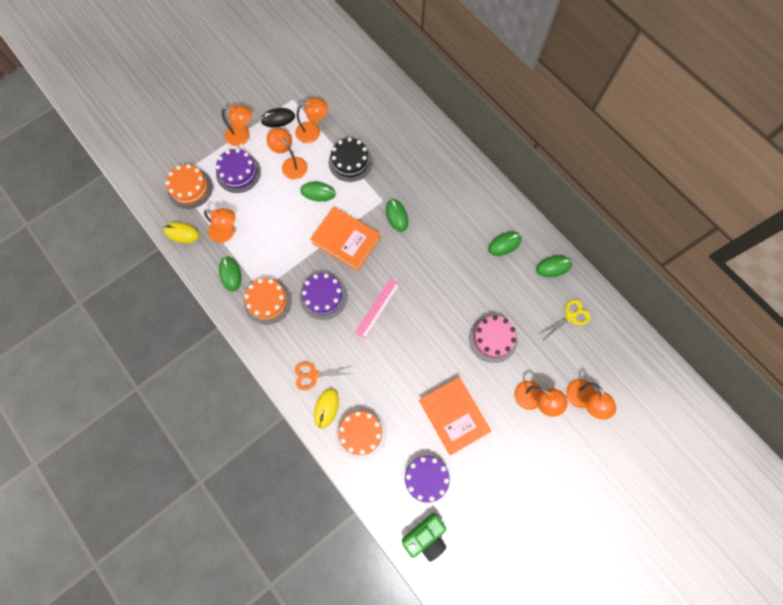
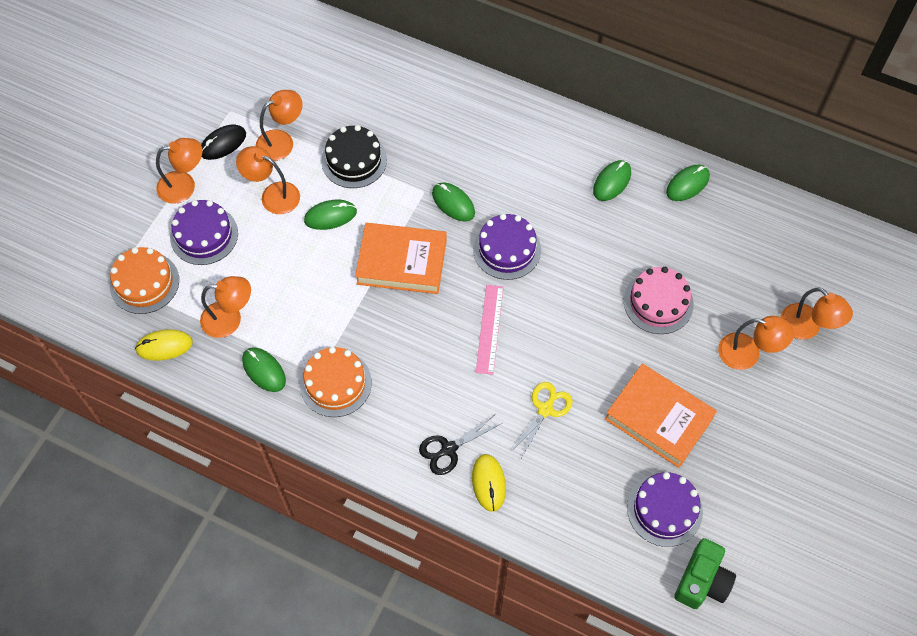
camera: 25 degrees left, 10 degrees down
(313, 375) = (448, 449): orange scissors -> black scissors
(323, 296) = (409, 345): purple cake -> purple cake (507, 249)
(361, 433) = (551, 493): orange cake -> none
(570, 317) = (740, 235): yellow scissors -> yellow scissors (545, 409)

